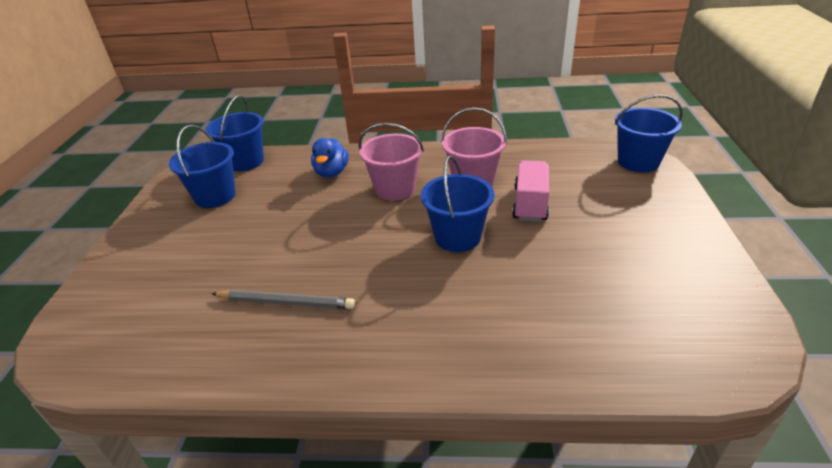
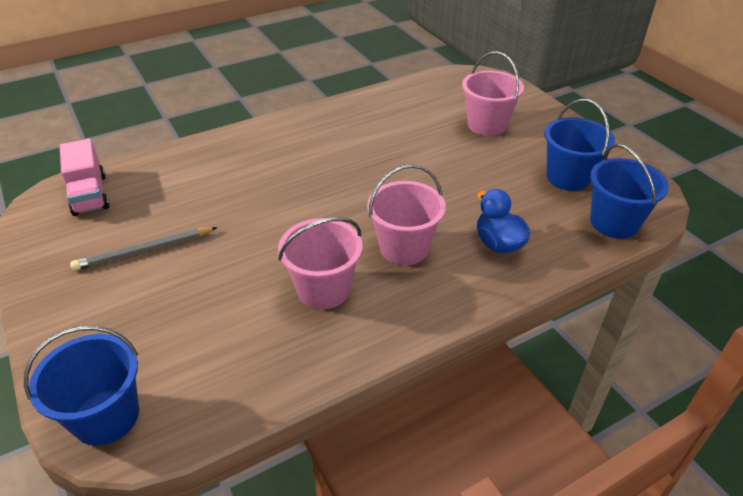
camera: 145 degrees right, 5 degrees up
(182, 269) = (487, 125): none -> pink bucket
(285, 302) = (384, 132): grey pencil -> grey pencil (144, 251)
(457, 237) = (295, 218): blue bucket -> none
(530, 204) = (241, 281): pink truck -> pink truck (89, 195)

